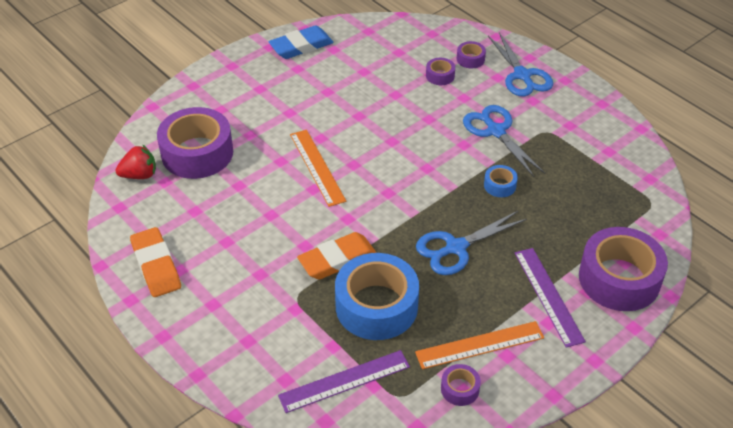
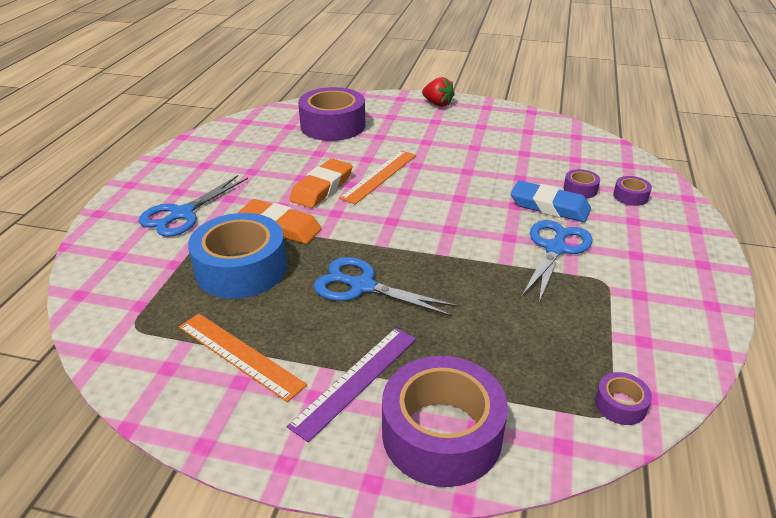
camera: 55 degrees right, 10 degrees down
(139, 175) = (285, 115): red strawberry -> red strawberry (437, 104)
(156, 266) = (199, 155): orange eraser -> orange eraser (322, 188)
(301, 46) = (508, 118): blue eraser -> blue eraser (549, 206)
(344, 381) = (134, 287): purple ruler -> none
(460, 389) = (167, 364): purple tape -> purple tape (620, 405)
(500, 185) = (482, 281): blue tape -> none
(522, 75) = (660, 234): blue scissors -> blue scissors (182, 214)

